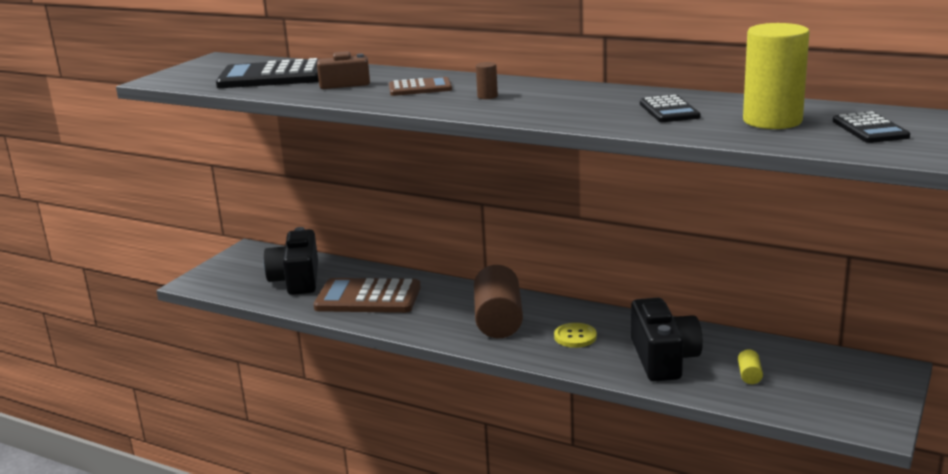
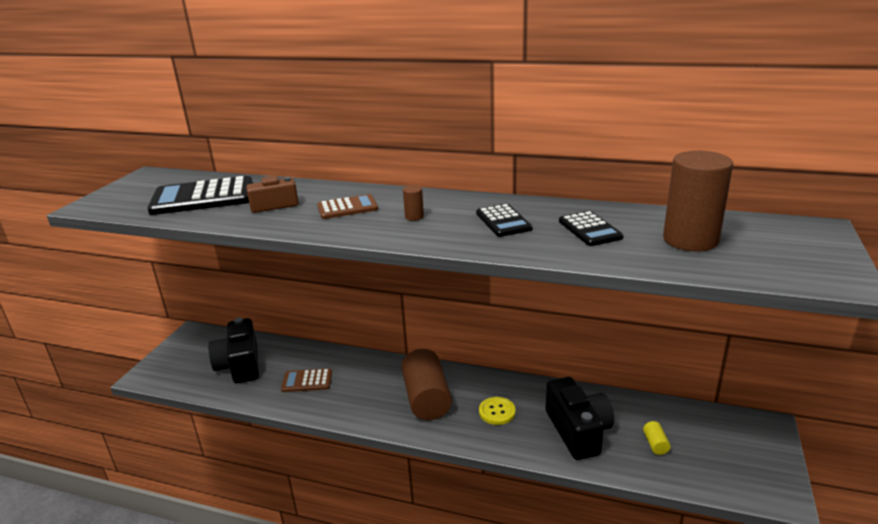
camera: 10 degrees left, 5 degrees up
(368, 298) = (307, 381): brown calculator -> brown calculator, size x0.56
(772, 121) = (690, 240): yellow cylinder -> brown cylinder
(870, 129) = (784, 247): black calculator -> black calculator (503, 221)

